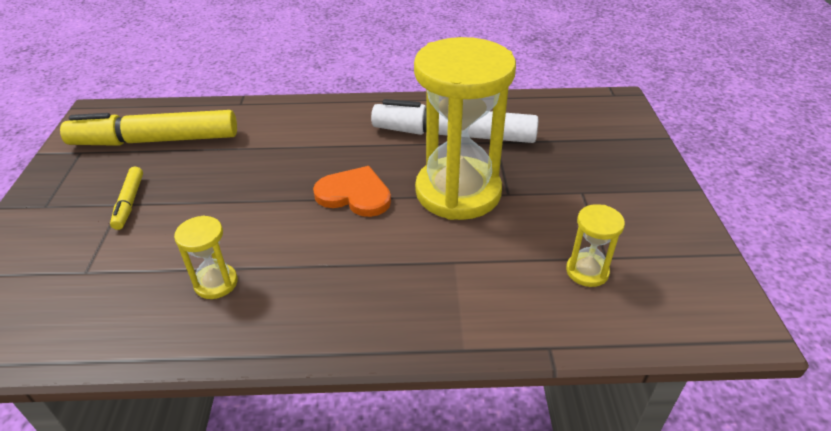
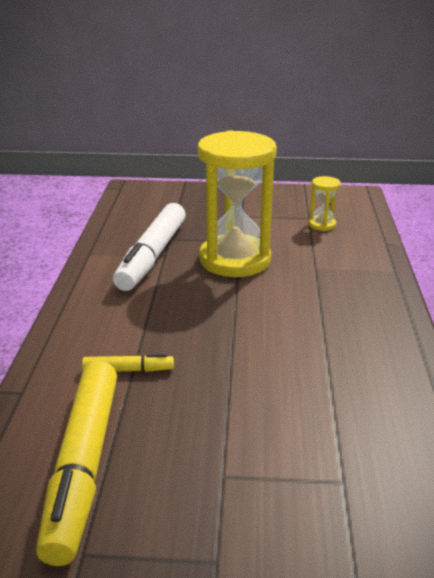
camera: 85 degrees left, 10 degrees down
(129, 202) = (221, 466): yellow marker -> yellow marker (128, 370)
(216, 283) = (349, 380): yellow hourglass -> none
(354, 194) = (230, 307): orange heart -> none

